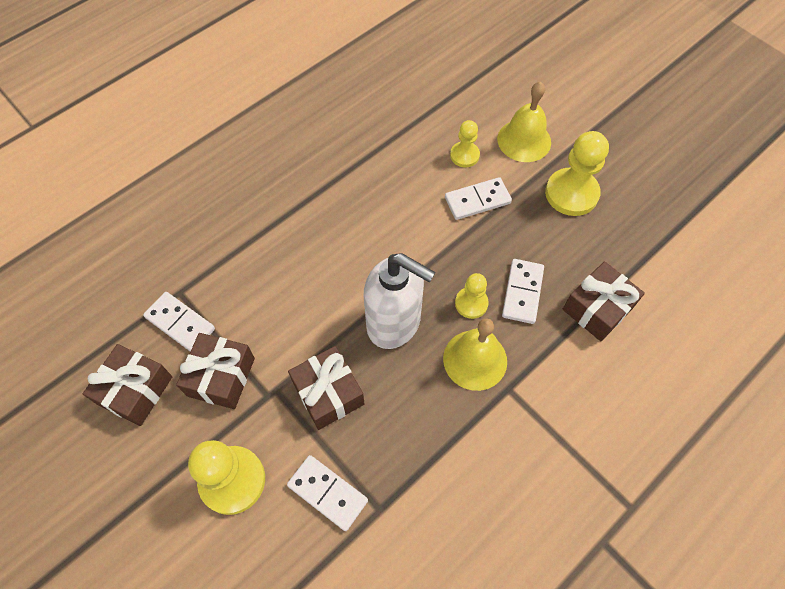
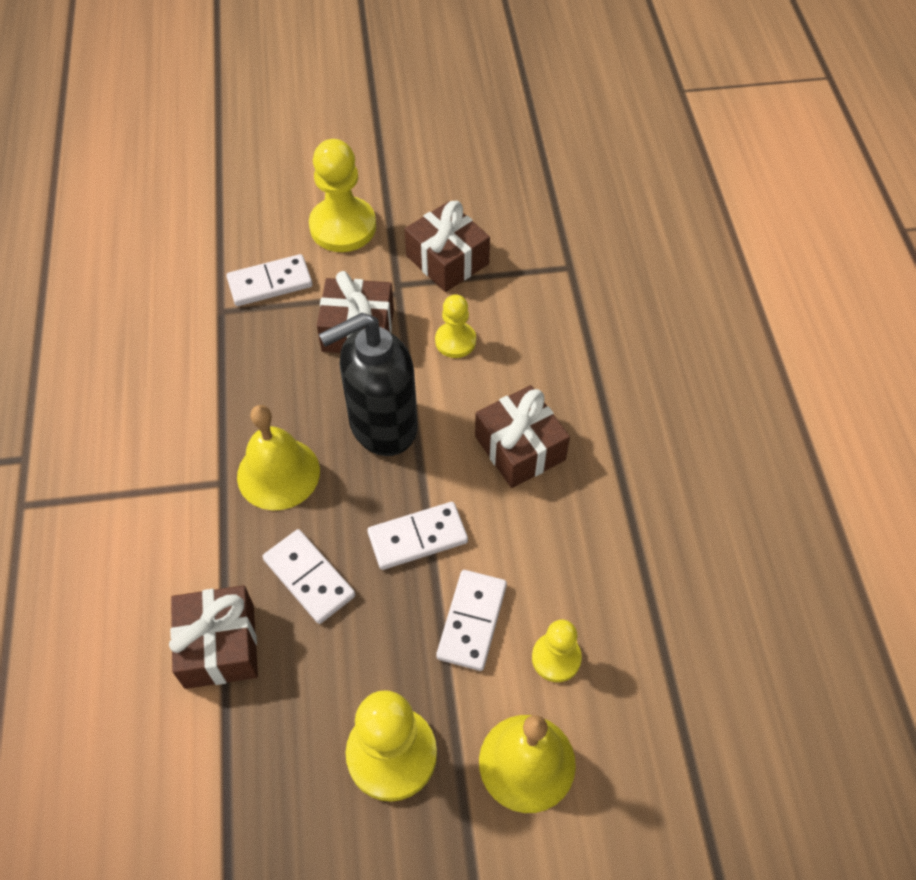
camera: 125 degrees right, 5 degrees down
(135, 390) = (486, 197): brown gift -> brown gift (520, 448)
(180, 323) = (532, 254): white domino -> white domino (417, 538)
(394, 323) = (381, 426): white soap dispenser -> black soap dispenser
(471, 303) = (342, 514): yellow pawn -> yellow pawn (455, 341)

